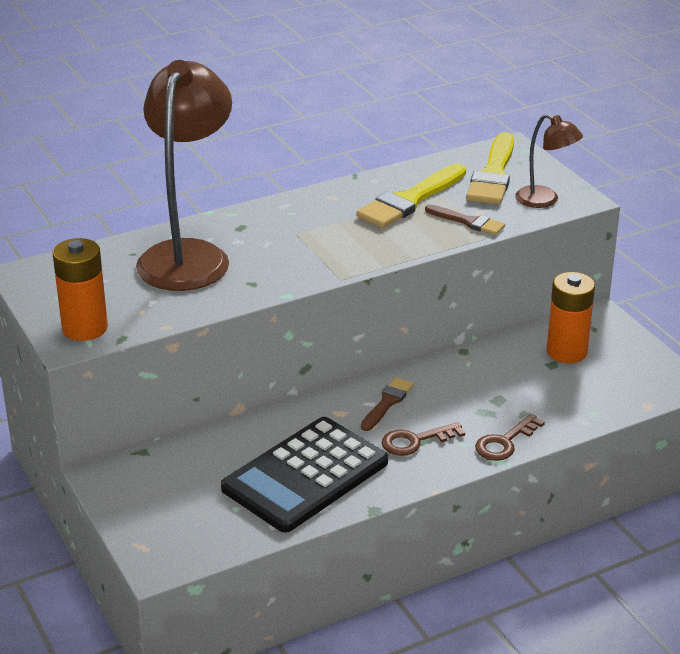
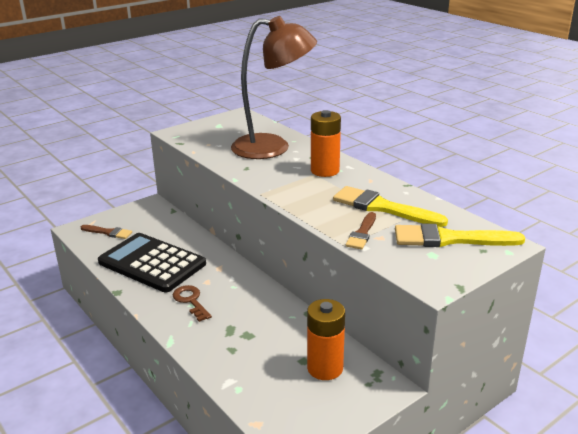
camera: 80 degrees right, 5 degrees down
(85, 328) = (188, 134): orange battery -> orange battery (325, 171)
(387, 402) = (233, 285): brown brush -> brown brush (108, 232)
(504, 442) = (193, 342): brown key -> none
(545, 200) = (420, 266): brown lamp -> none

